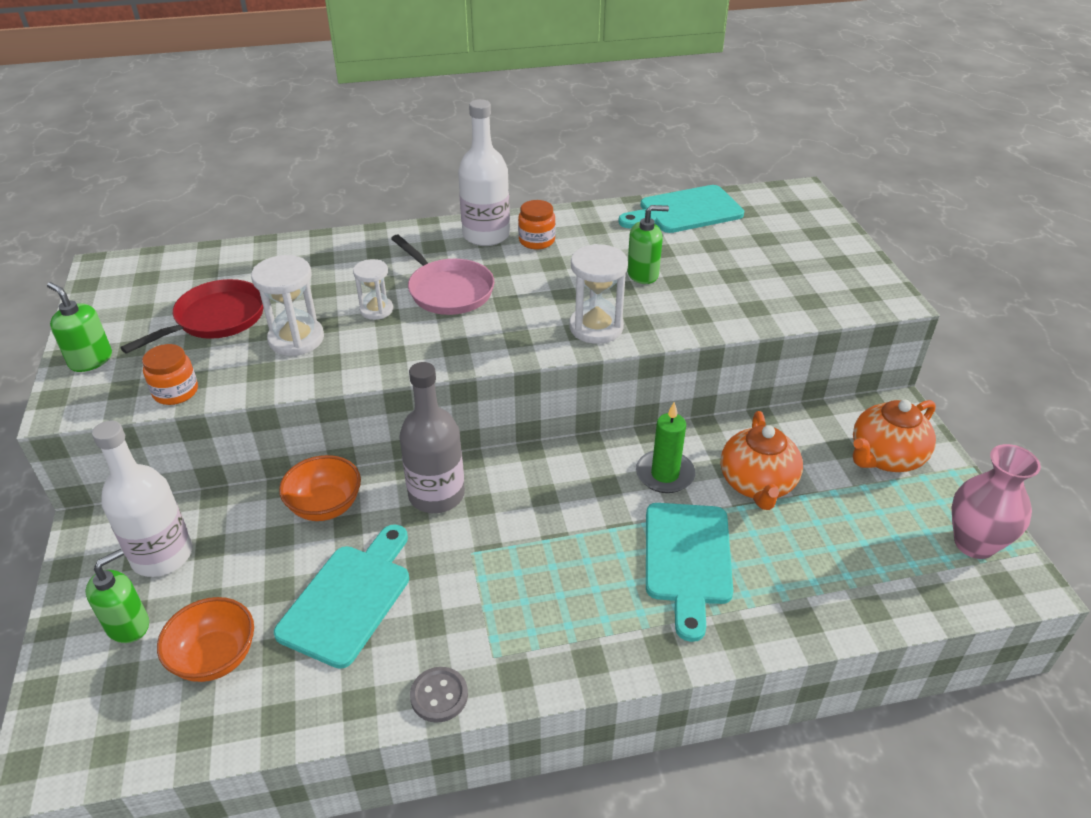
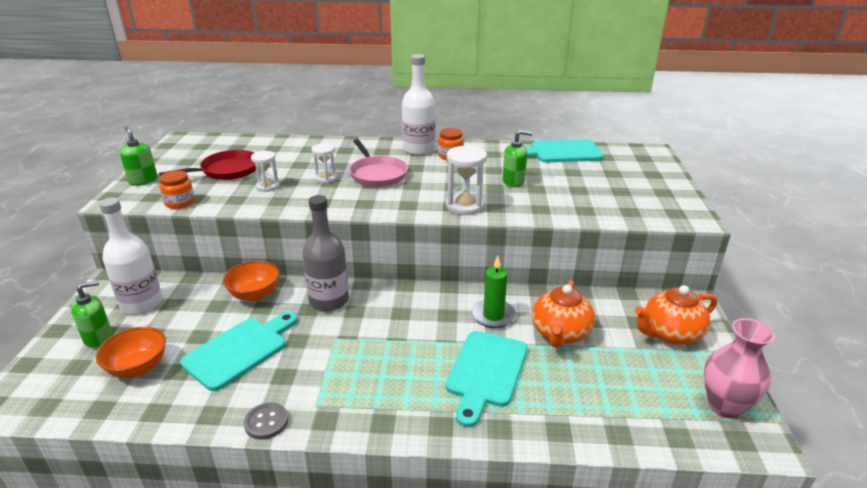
camera: 15 degrees right, 10 degrees down
(296, 339) = (267, 186): white hourglass -> white hourglass, size x0.63

